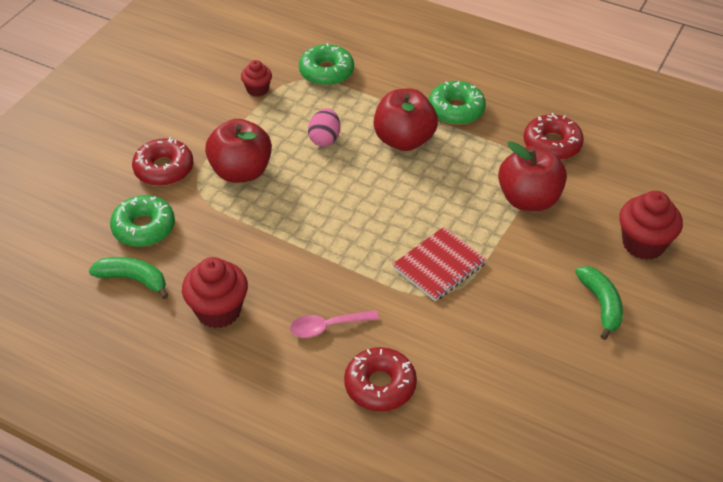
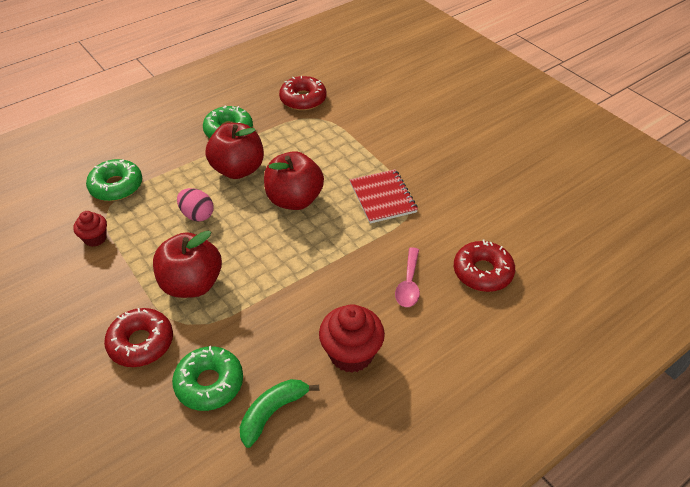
camera: 65 degrees left, 0 degrees up
(528, 199) = (348, 130): red apple -> red apple (294, 200)
(601, 304) = (462, 134): green banana -> none
(643, 244) = (421, 97): red cupcake -> none

